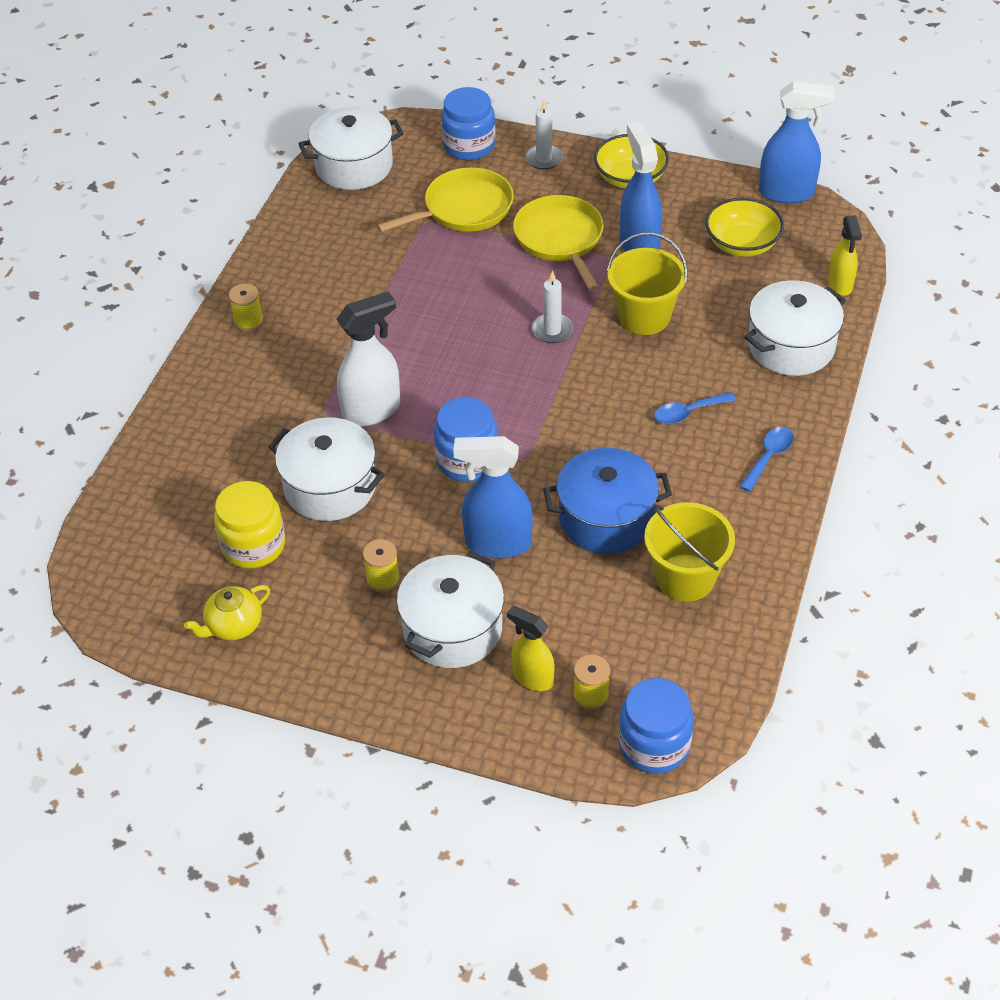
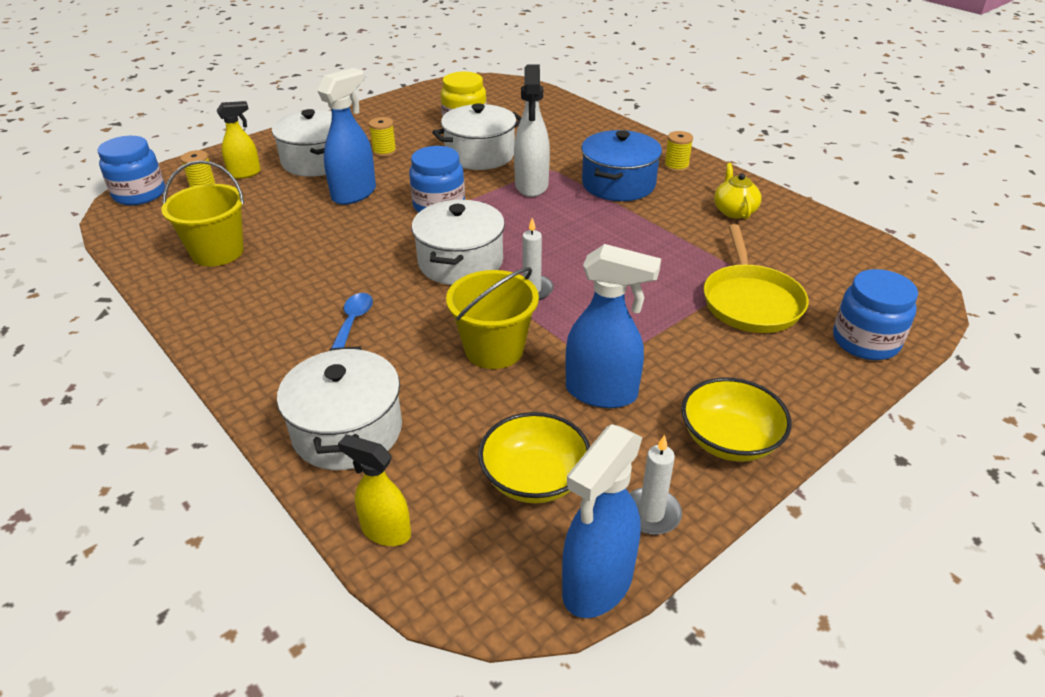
camera: 120 degrees right, 10 degrees down
(233, 625) = (416, 107): yellow teapot -> yellow teapot (734, 211)
(354, 166) = (863, 262): white pot -> white pot (460, 262)
(544, 159) = (810, 386): white candle -> white candle (651, 513)
(560, 239) = (656, 343): yellow pan -> none
(606, 518) = (312, 240): blue pot -> blue pot (618, 184)
(769, 457) = (250, 344): blue spoon -> none

